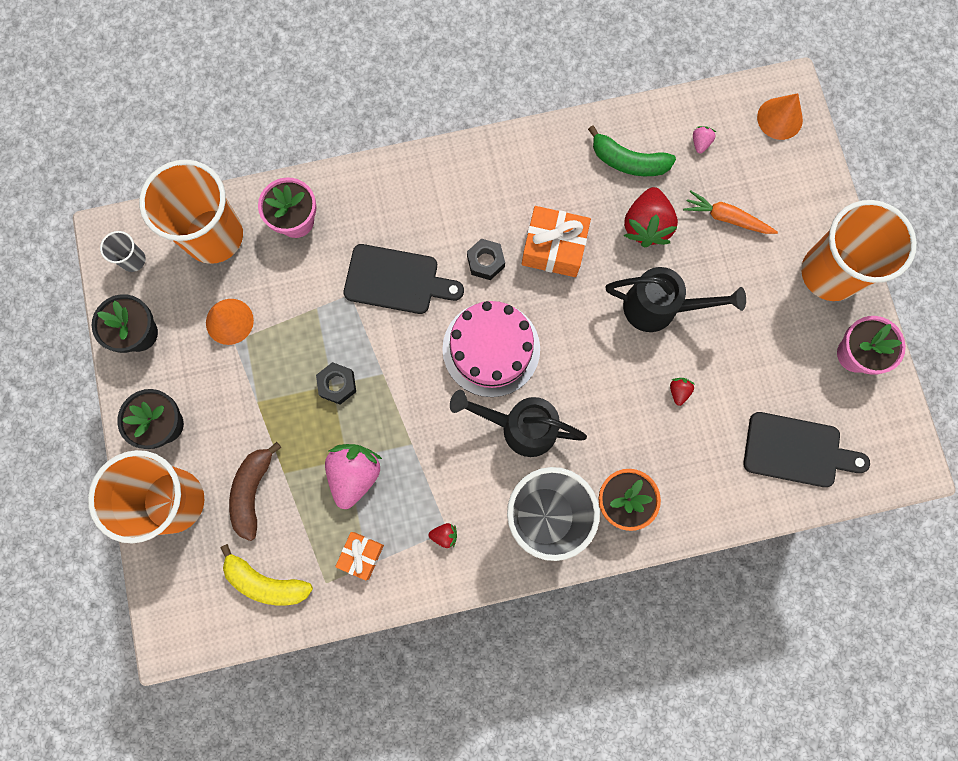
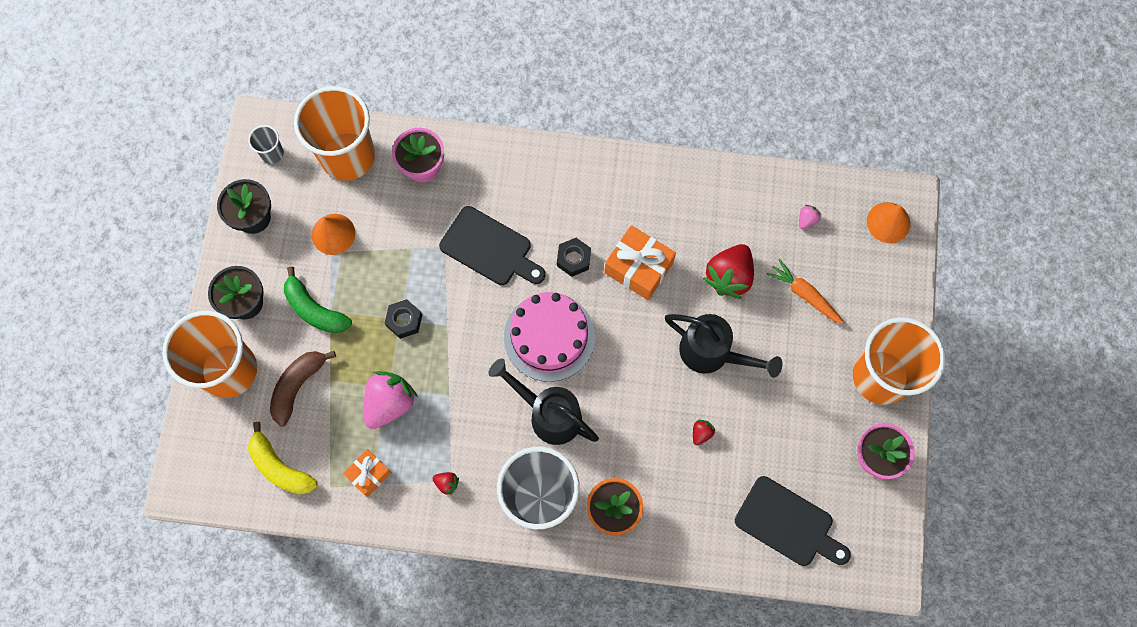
camera: 20 degrees right, 5 degrees down
(628, 161) = (735, 214): green banana -> green banana (315, 310)

